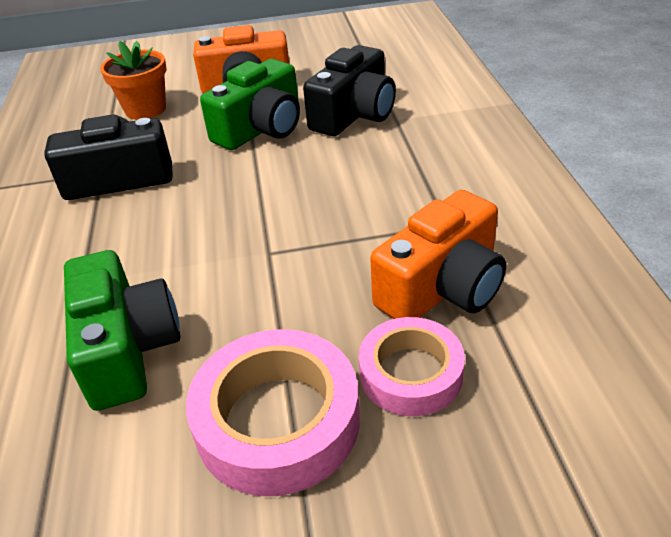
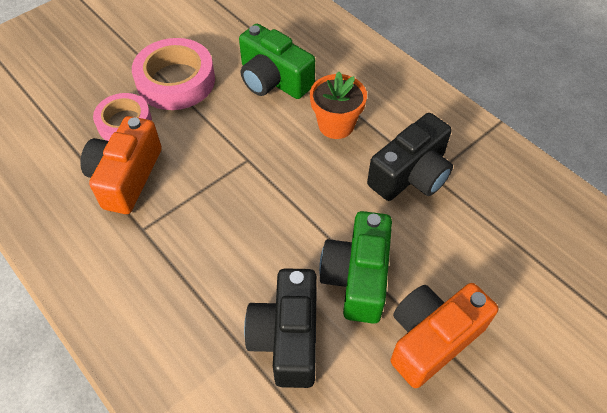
camera: 145 degrees right, 15 degrees up
(145, 109) = (490, 259): orange flower pot -> orange flower pot (336, 125)

